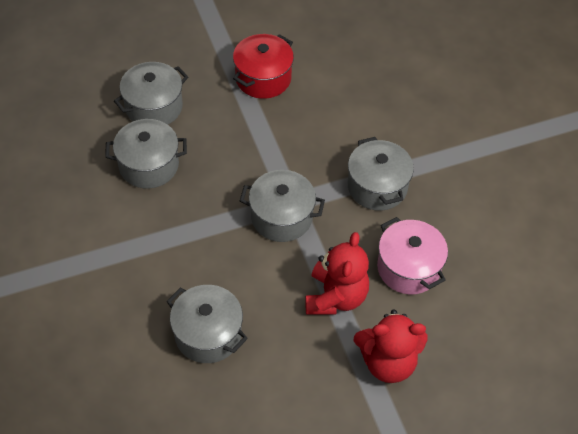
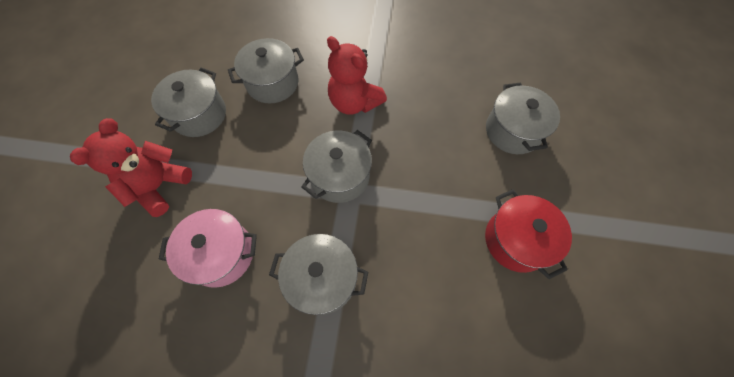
camera: 120 degrees right, 10 degrees up
(149, 165) = (447, 104): grey pot -> grey pot (199, 115)
(335, 297) = (239, 178): red teddy bear -> red teddy bear (354, 102)

